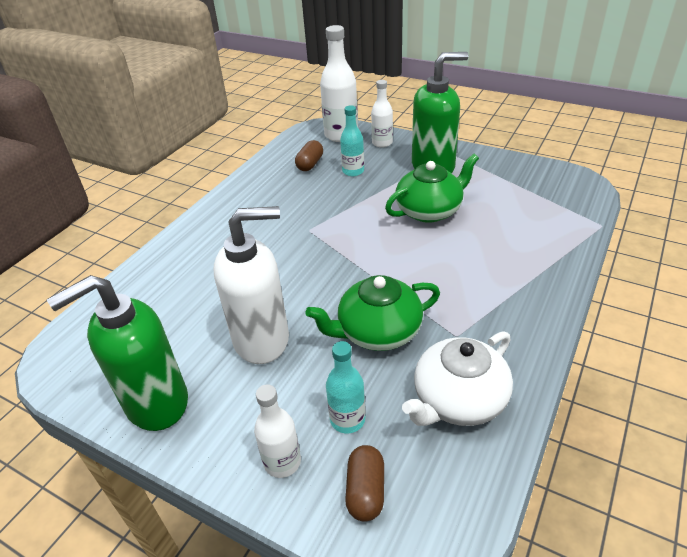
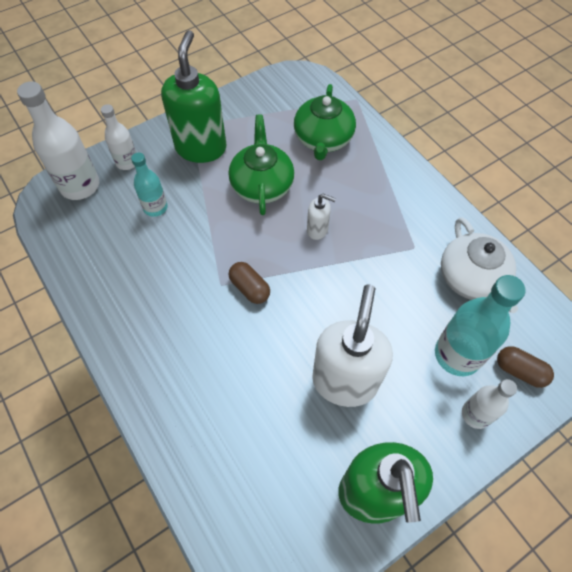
camera: 65 degrees left, 20 degrees up
(310, 164) = (110, 236): brown capsule -> brown capsule (250, 288)
(347, 419) = (457, 355): turquoise bottle -> turquoise bottle, size x1.68
(377, 331) = (383, 294): green teapot -> green teapot (323, 139)
(413, 261) = (317, 230): none -> white soap dispenser

